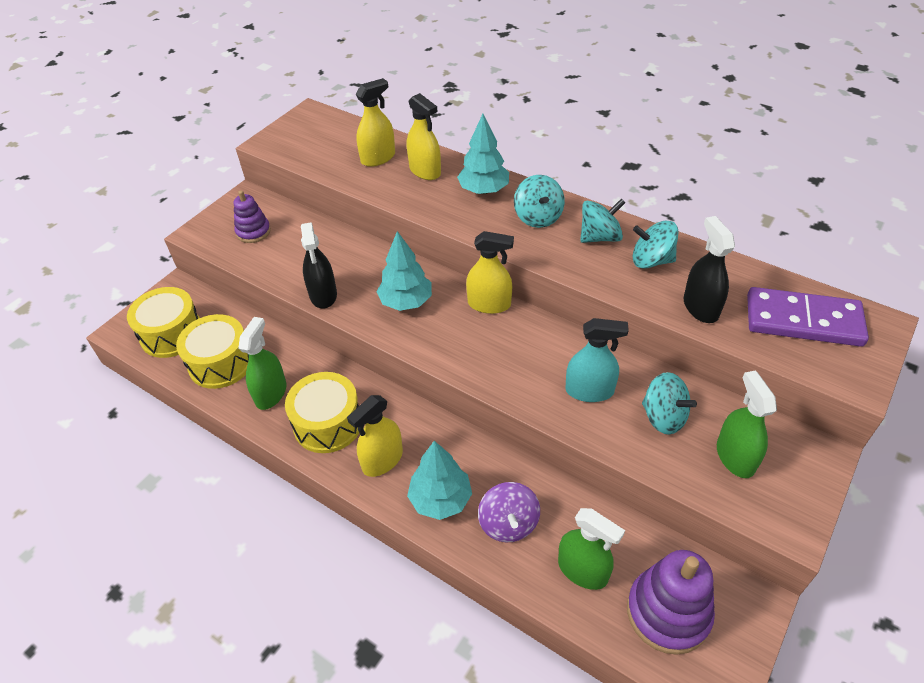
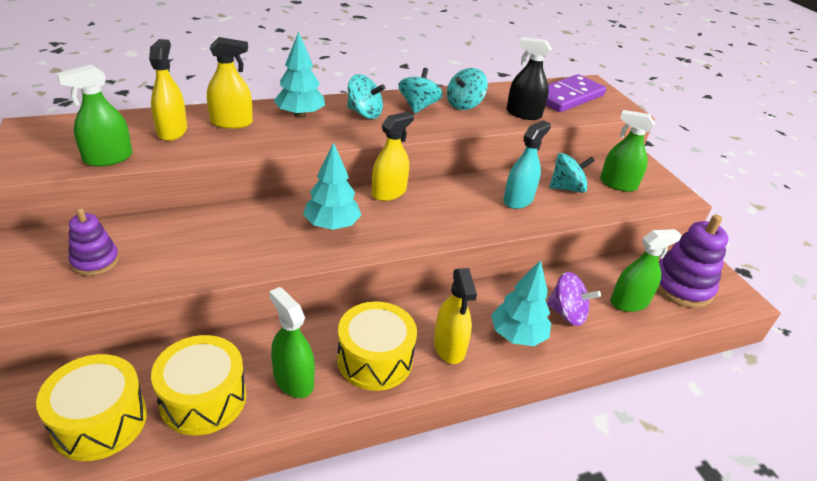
camera: 60 degrees left, 10 degrees down
(314, 160) = (108, 158): none -> green spray bottle
(323, 295) = (257, 262): black spray bottle -> none

